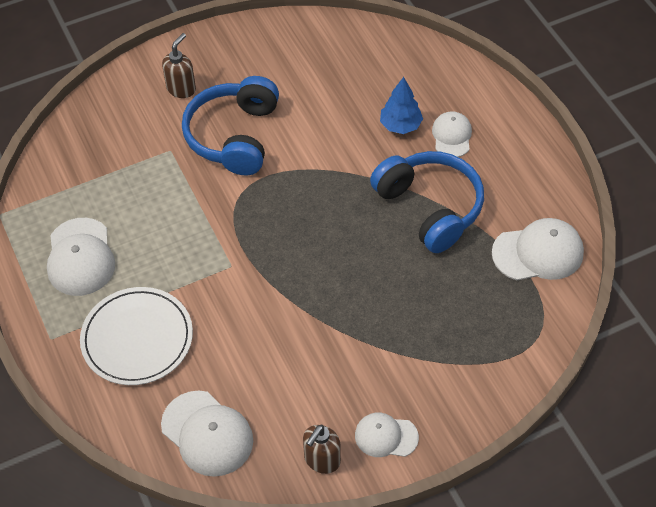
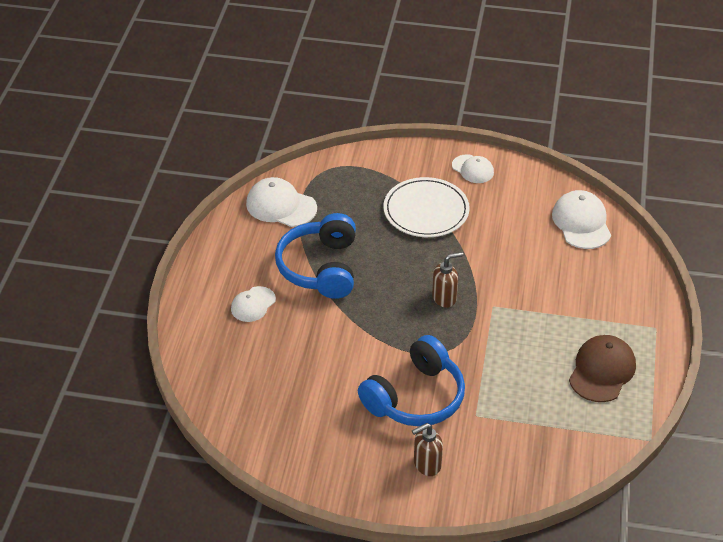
camera: 145 degrees left, 10 degrees down
(80, 257) = (602, 371): white cap -> brown cap
(137, 338) = (592, 296): white plate -> white plate (426, 210)
(321, 460) = (521, 177): brown soap dispenser -> brown soap dispenser (444, 298)
(400, 125) = (281, 333): blue tree -> none

